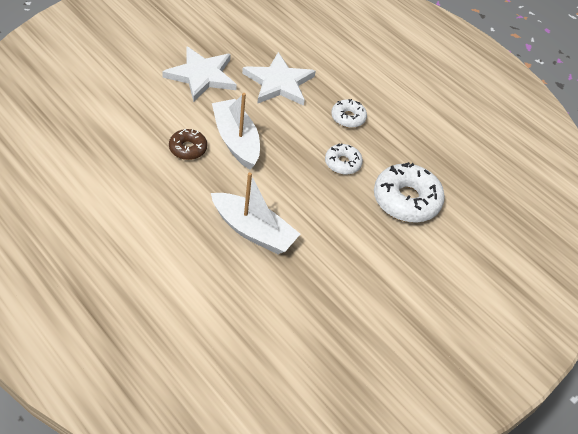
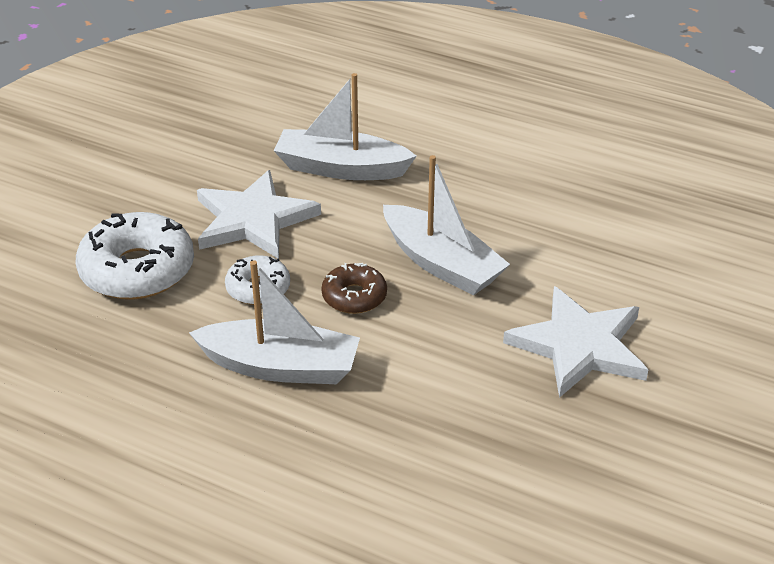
camera: 165 degrees right, 10 degrees down
(188, 148) = (500, 229): brown donut -> brown donut (354, 296)
(279, 83) = (440, 386): white star -> white star (254, 220)
(348, 118) = (280, 367): white donut -> white boat

